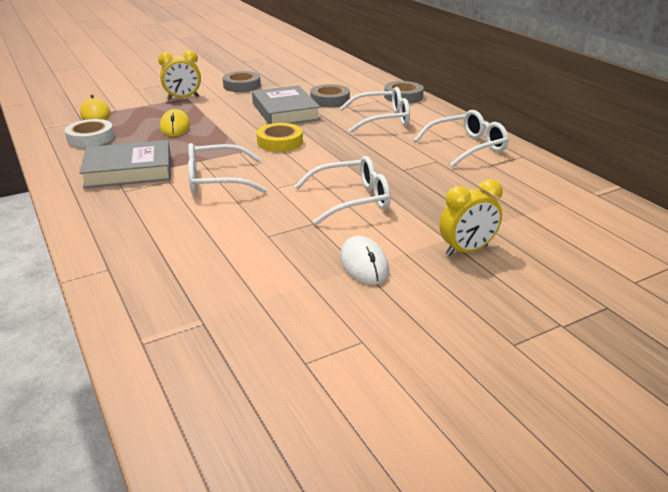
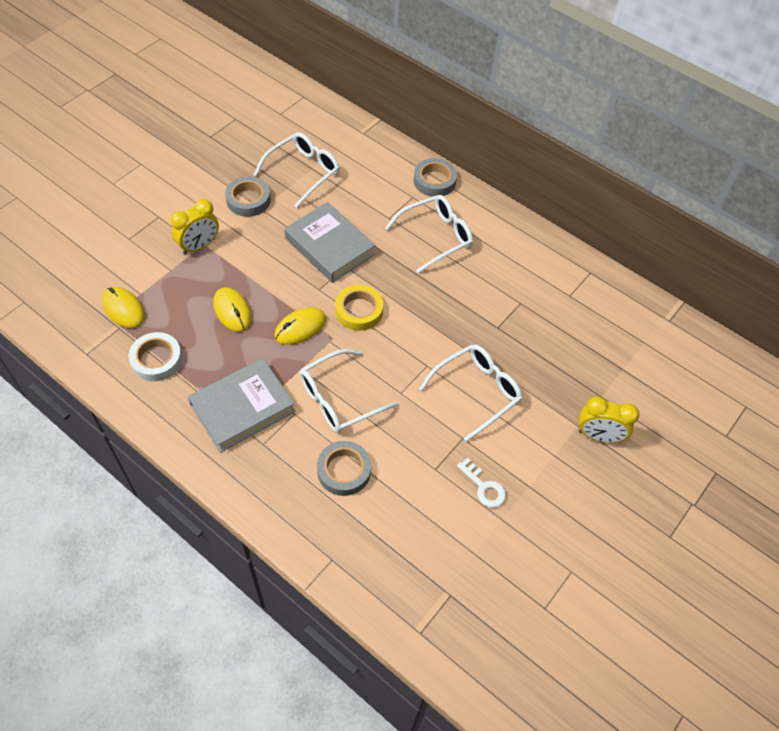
camera: 25 degrees left, 25 degrees up
(221, 142) = (300, 328): none -> yellow mouse
(308, 257) = (484, 487): none -> white key
(330, 100) = (363, 209): grey tape -> grey tape (344, 471)
(364, 264) = (530, 481): white mouse -> none
(466, 250) = (598, 436): yellow clock -> yellow clock turned 60 degrees clockwise
(467, 147) = (536, 270): white glasses -> white glasses (303, 172)

